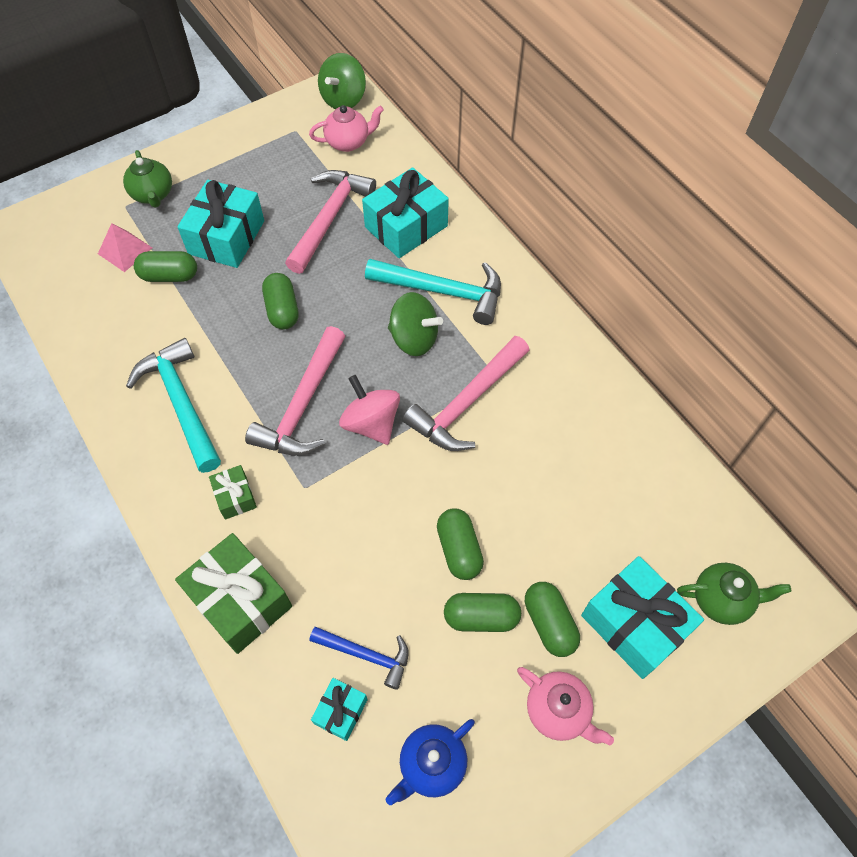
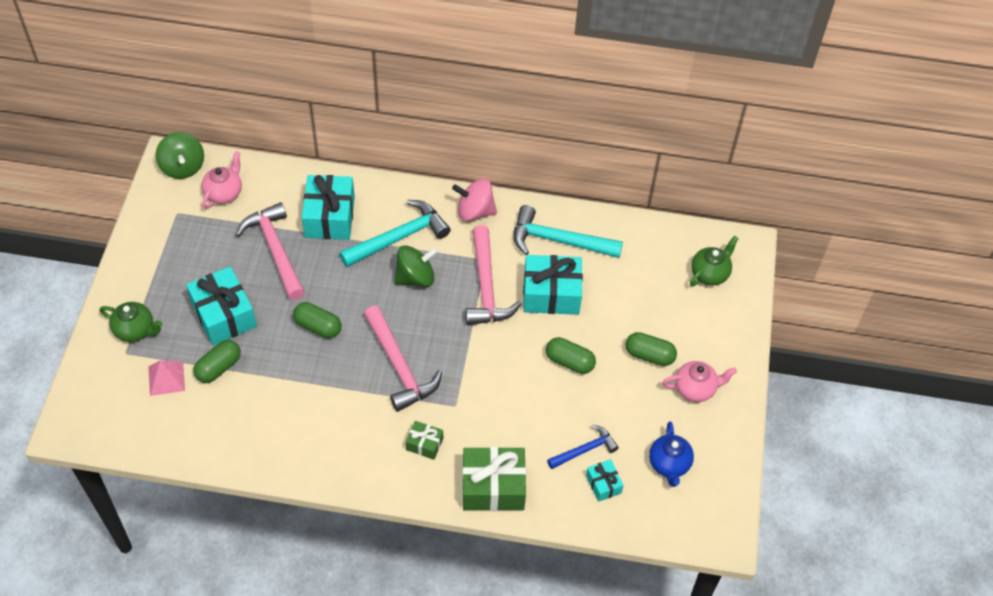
camera: 50 degrees left, 5 degrees down
(181, 403) = (328, 427): turquoise hammer -> turquoise hammer (558, 240)
(371, 423) = (449, 342): pink spinning top -> pink spinning top (475, 211)
(481, 617) = (616, 382): green capsule -> none
(634, 624) = (685, 320): turquoise gift -> turquoise gift (551, 294)

